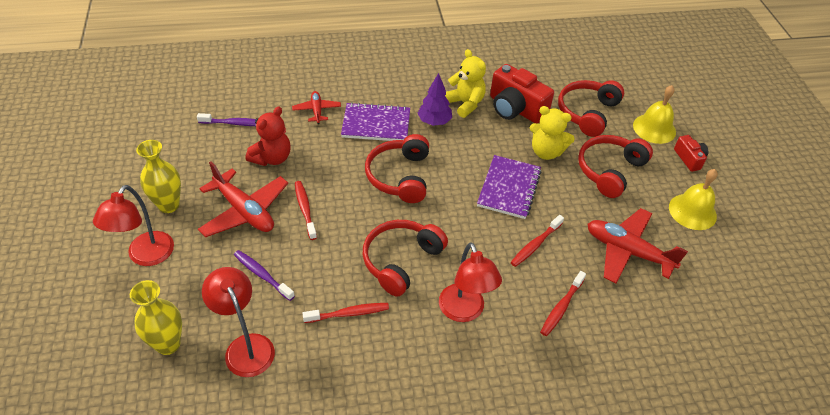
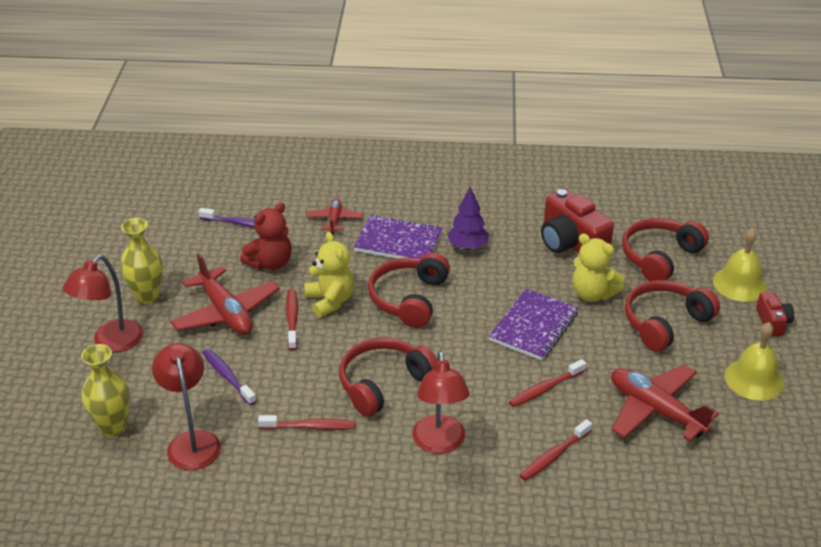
camera: 15 degrees right, 10 degrees down
(465, 104) = (511, 231): yellow teddy bear -> yellow teddy bear (330, 301)

